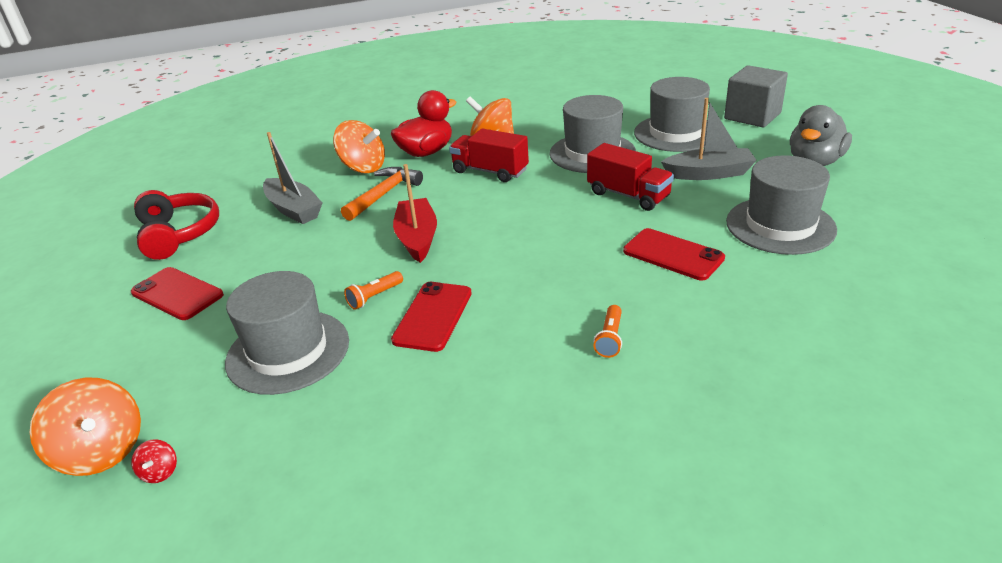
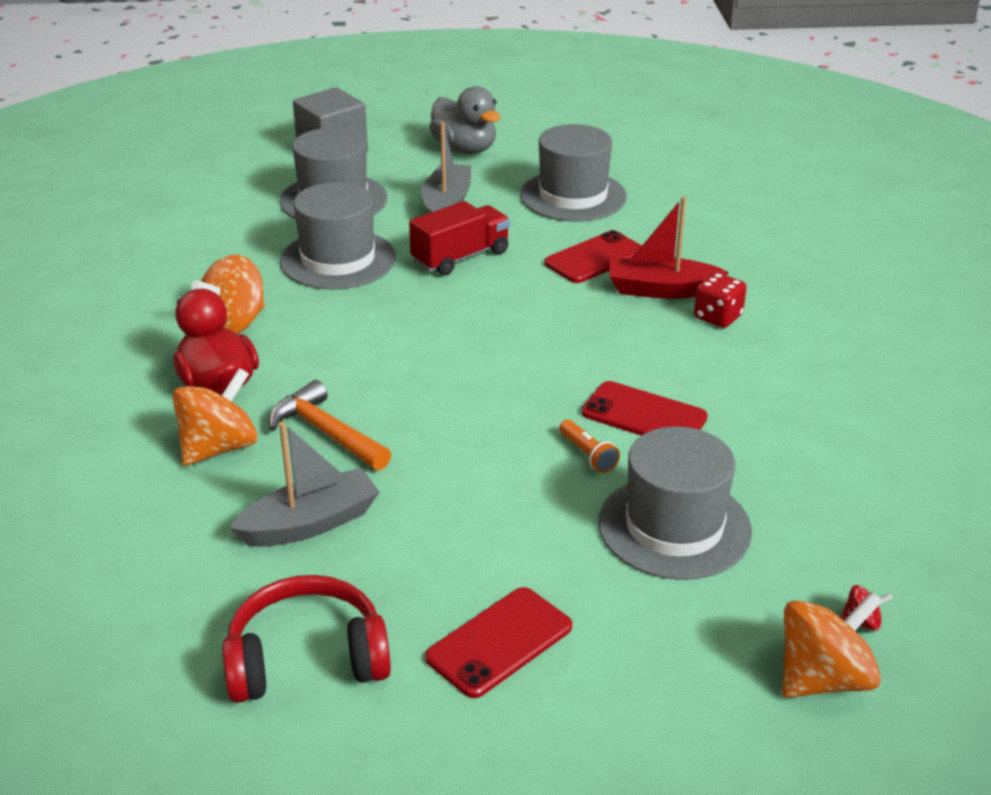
camera: 80 degrees left, 0 degrees up
(417, 238) = (468, 412): red boat -> red boat (661, 290)
(490, 171) = (326, 338): red truck -> none
(610, 338) = (718, 317): orange flashlight -> red dice

